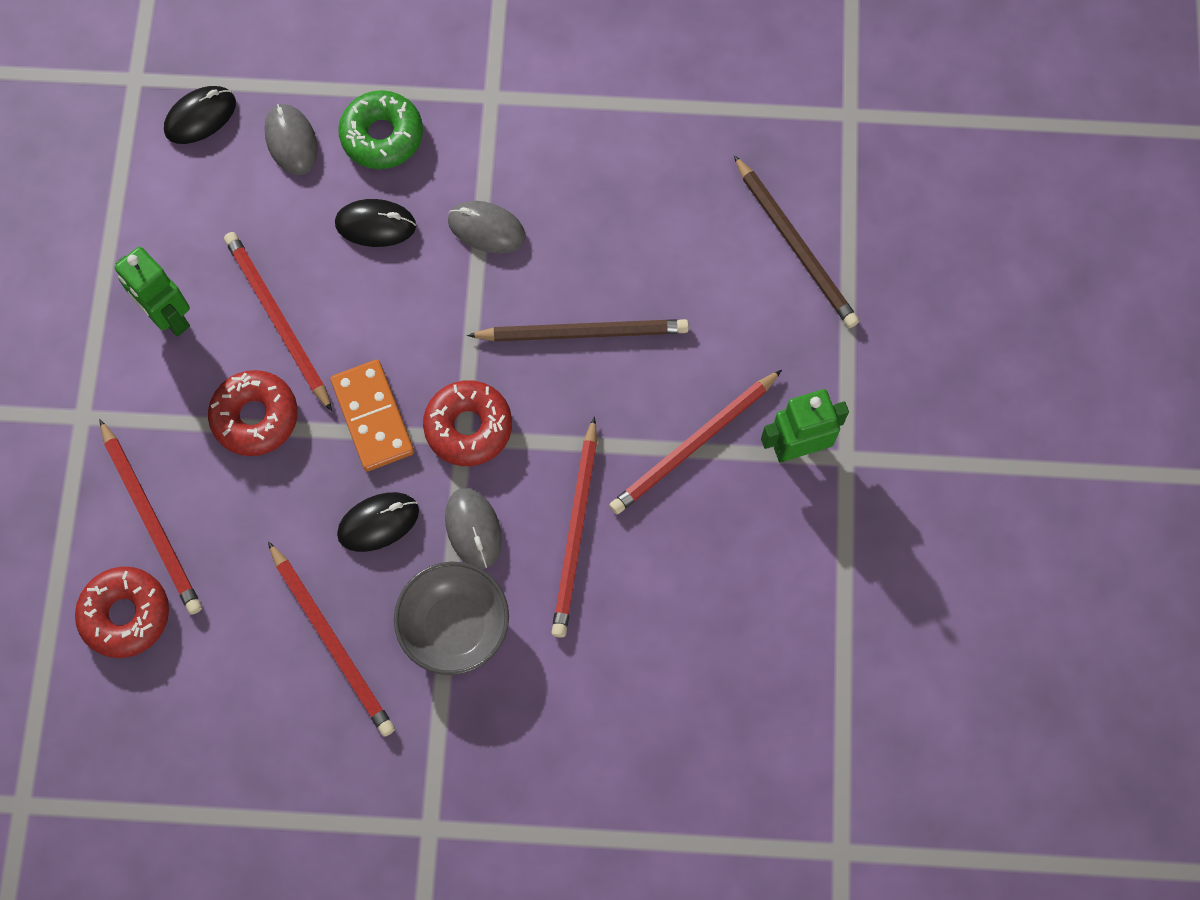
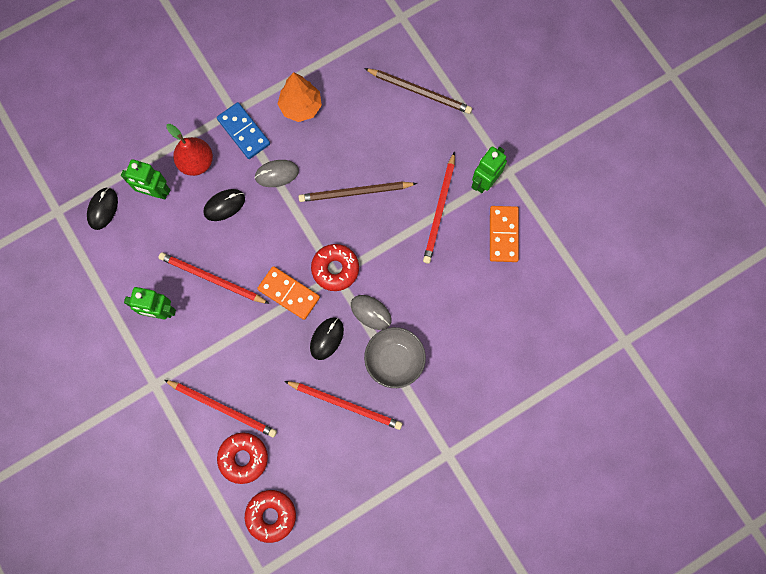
camera: 35 degrees left, 5 degrees up
(255, 417) = (235, 329): red donut -> red donut (271, 515)
(291, 141) = (155, 192): grey mouse -> green robot
(382, 136) = (196, 162): green donut -> red pear
(484, 135) = (243, 132): none -> blue domino
(576, 531) = (416, 283): red pencil -> none
(583, 332) = (355, 192): brown pencil -> brown pencil turned 150 degrees counterclockwise
(596, 152) = (301, 106): none -> orange tree
(767, 549) = (503, 234): none -> orange domino

